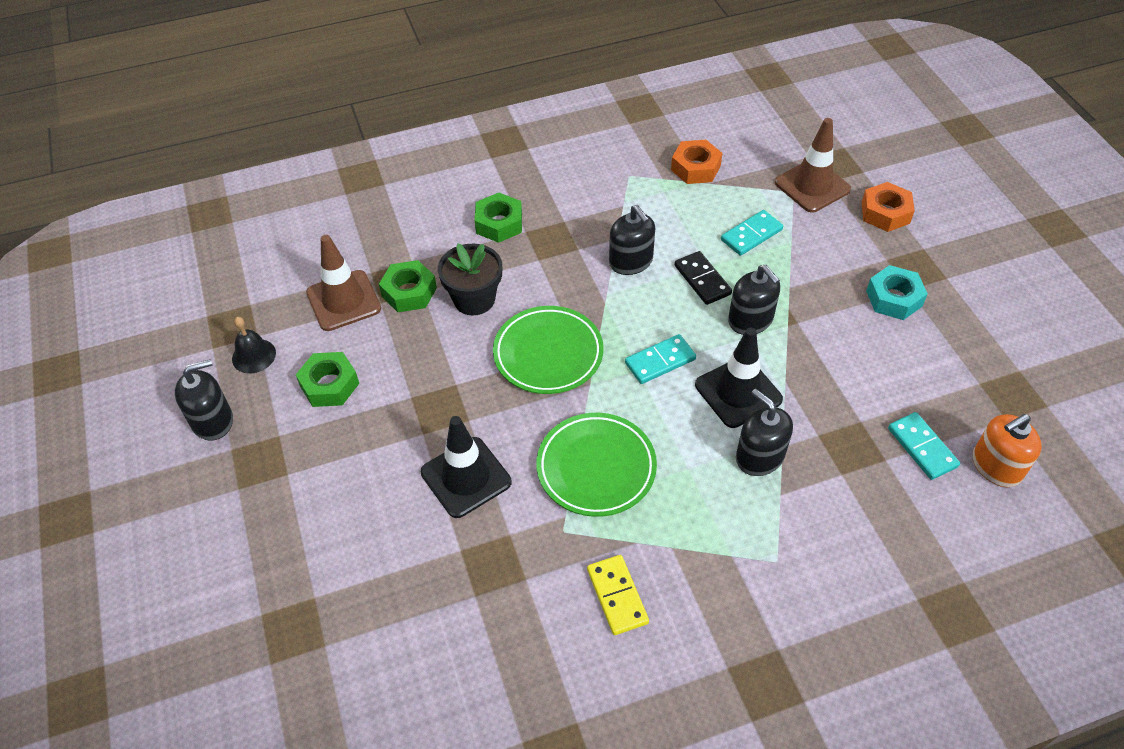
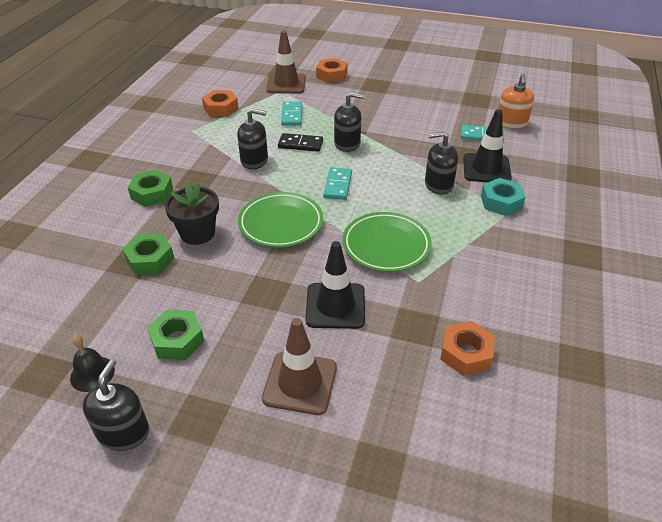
camera: 55 degrees left, 10 degrees down
(343, 301) = (111, 296): brown traffic cone -> brown traffic cone (300, 383)
(488, 633) = (466, 353): none -> orange nut
(617, 596) = (484, 281): yellow domino -> none
(738, 392) = (389, 170): black traffic cone -> black traffic cone (486, 169)
(894, 298) = (386, 99): turquoise nut -> turquoise nut (501, 202)

